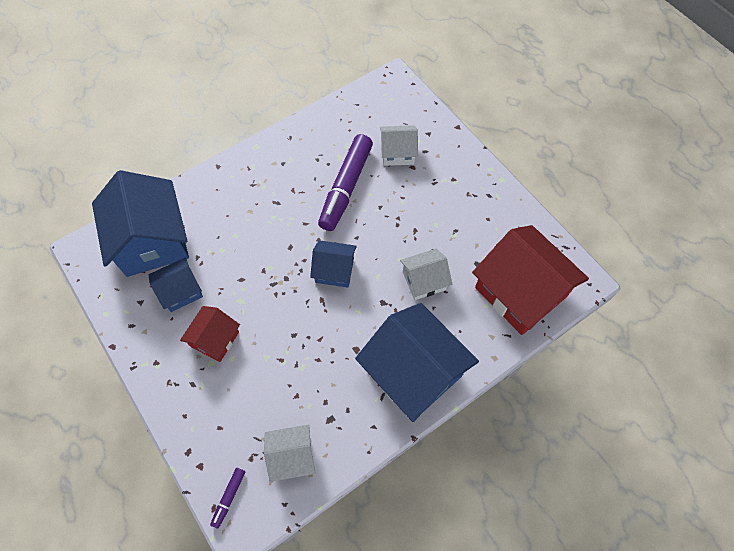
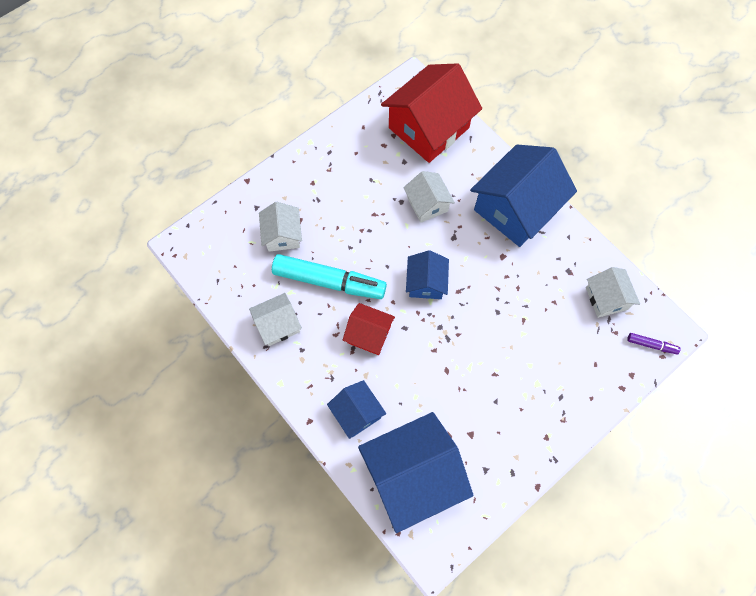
camera: 95 degrees left, 5 degrees up
(180, 291) = (467, 429): blue house -> blue house (357, 413)
(215, 339) = (513, 384): red house -> red house (369, 334)
(309, 146) = (278, 324): none -> white house
(346, 187) = (329, 281): purple marker -> turquoise marker

